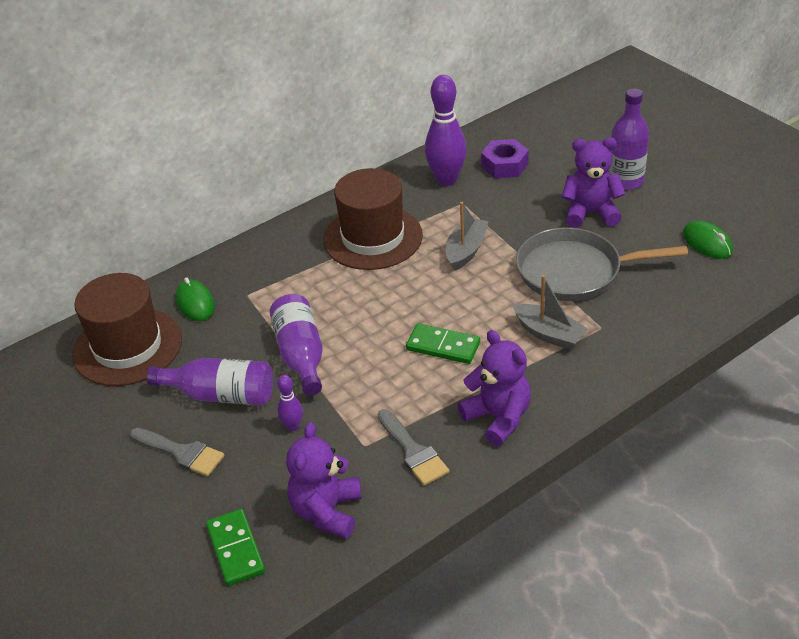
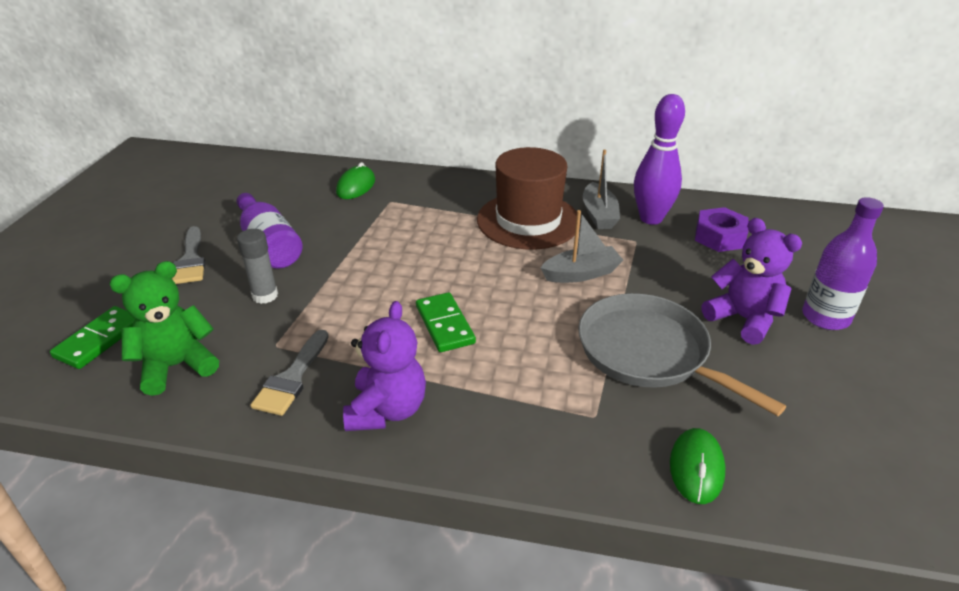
camera: 45 degrees right, 5 degrees down
(127, 347) = (282, 184): brown hat -> none
(293, 426) = (265, 295): purple bowling pin -> grey glue stick
(301, 355) = (351, 257): purple bottle -> none
(327, 511) = (177, 366): purple teddy bear -> green teddy bear
(549, 334) = (540, 383): grey boat -> grey boat (599, 215)
(707, 243) = (837, 430): green mouse -> green mouse (696, 468)

